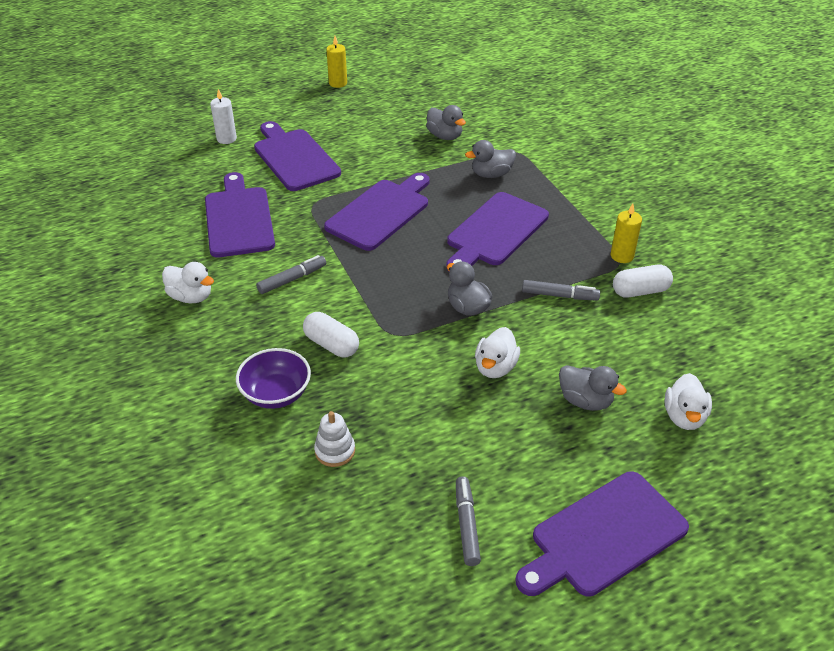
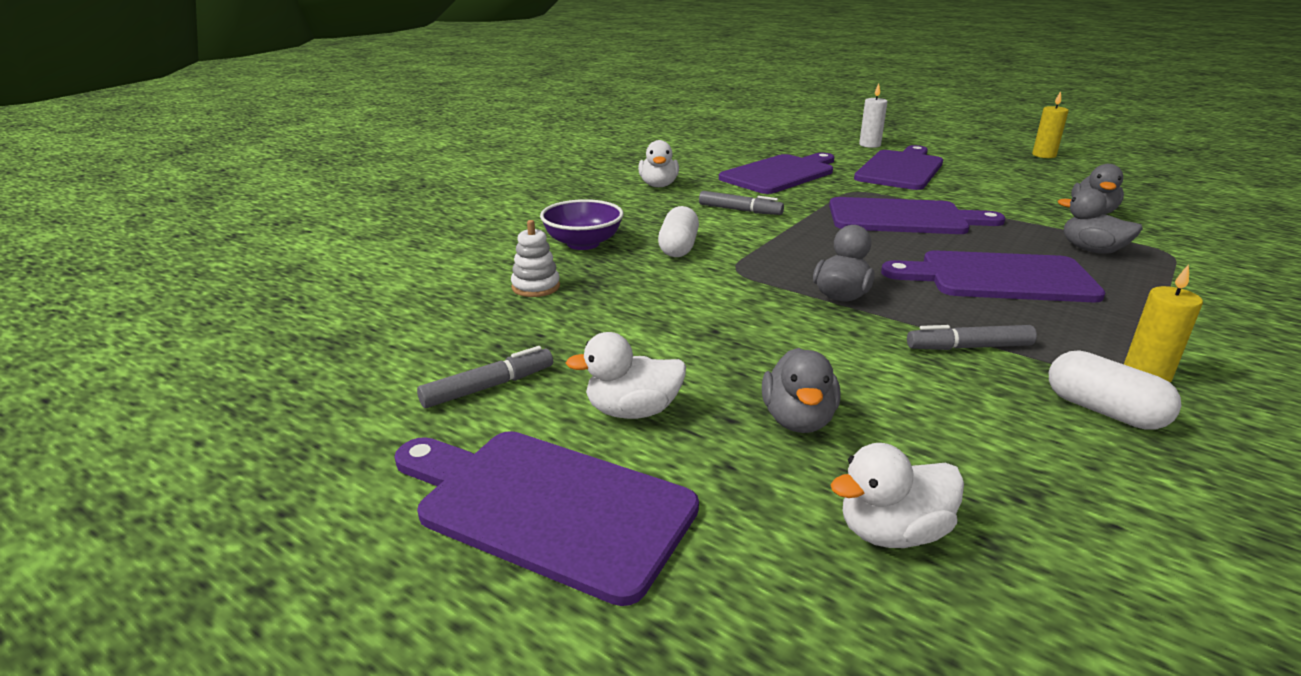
camera: 60 degrees right, 15 degrees down
(495, 367) = (768, 338): white duck -> white duck (632, 411)
(559, 295) = (969, 347): grey marker -> grey marker turned 105 degrees clockwise

